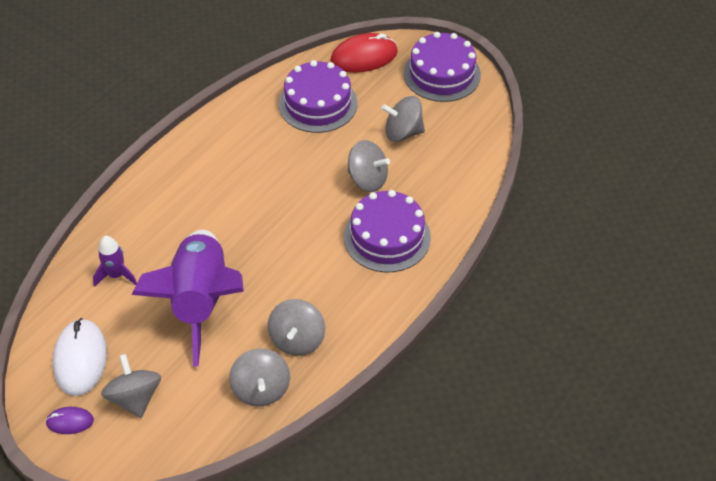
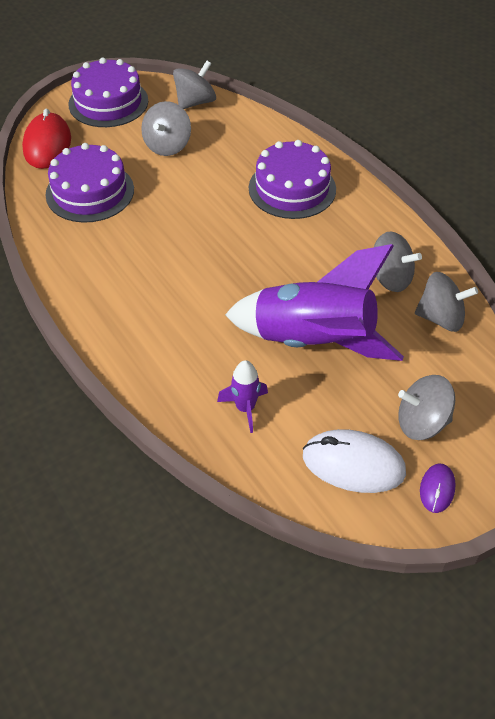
camera: 70 degrees left, 0 degrees up
(367, 179) = (214, 183): grey spinning top -> grey spinning top (195, 102)

